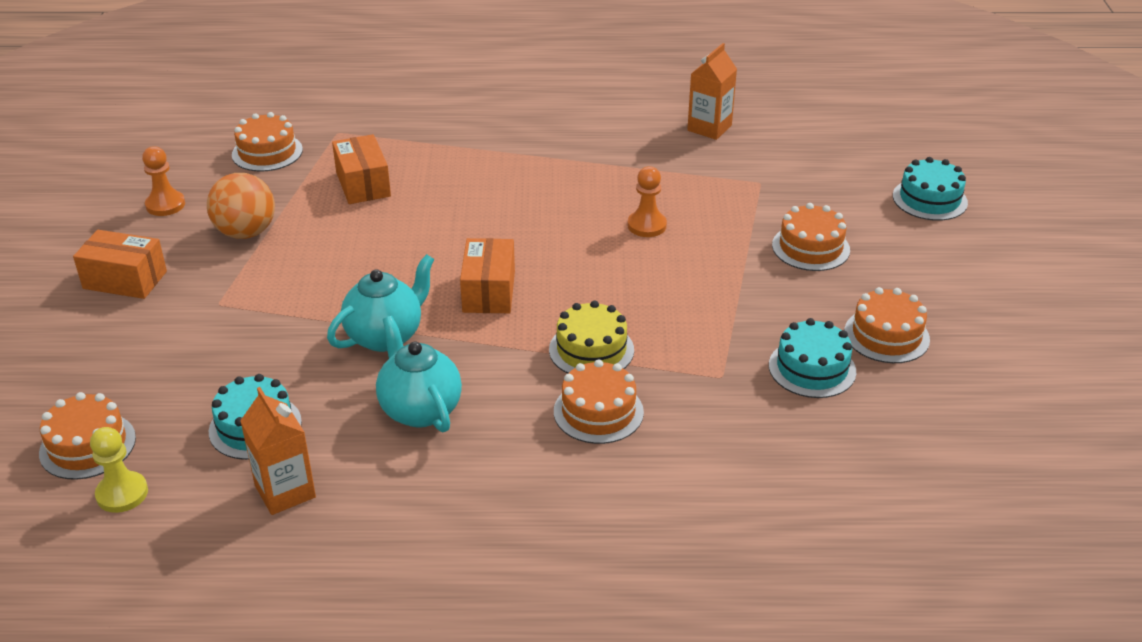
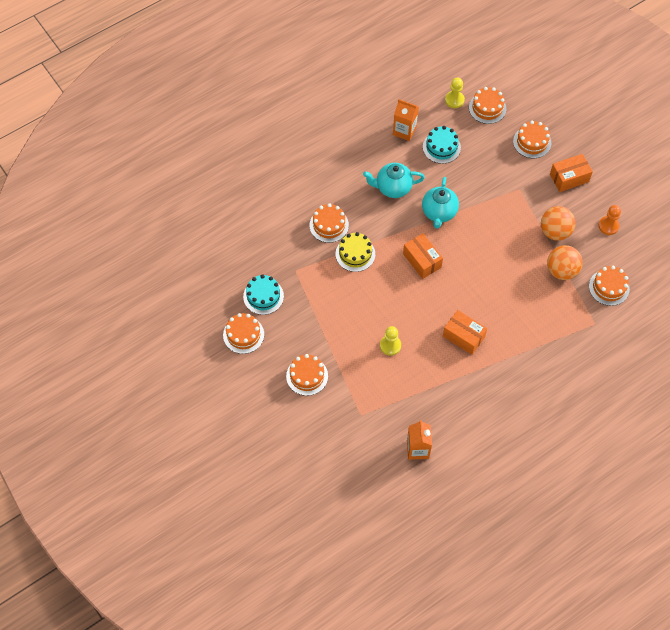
camera: 145 degrees right, 25 degrees up
(100, 353) = (532, 142): none -> orange cake
(301, 192) = (561, 270): none -> orange ball
(363, 184) = (541, 293): orange box -> orange box (463, 336)
(420, 409) = (393, 188): turquoise teapot -> turquoise teapot turned 150 degrees clockwise
(647, 225) = (390, 345): orange pawn -> yellow pawn
(929, 199) = (271, 453): turquoise cake -> none

